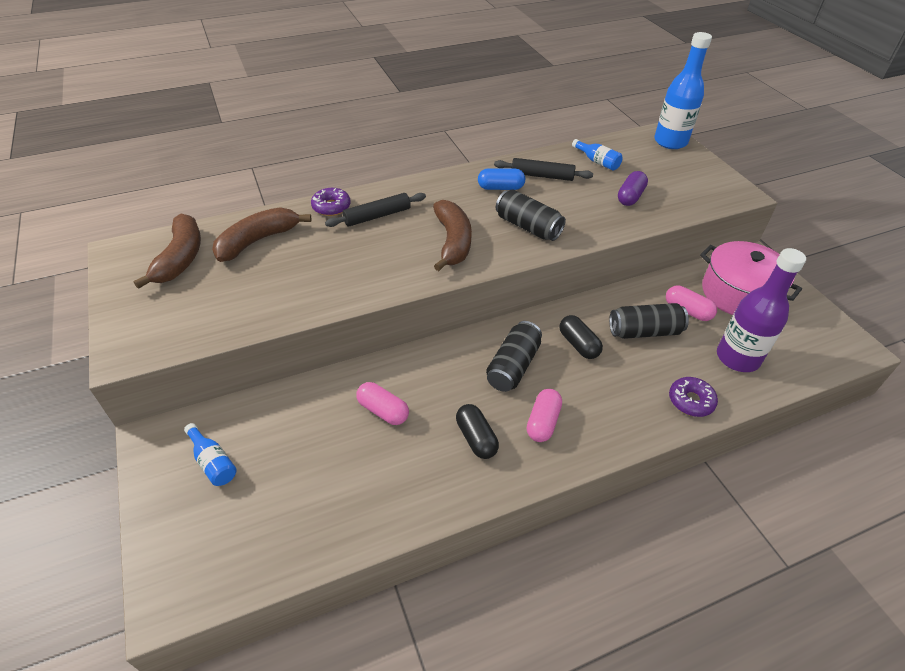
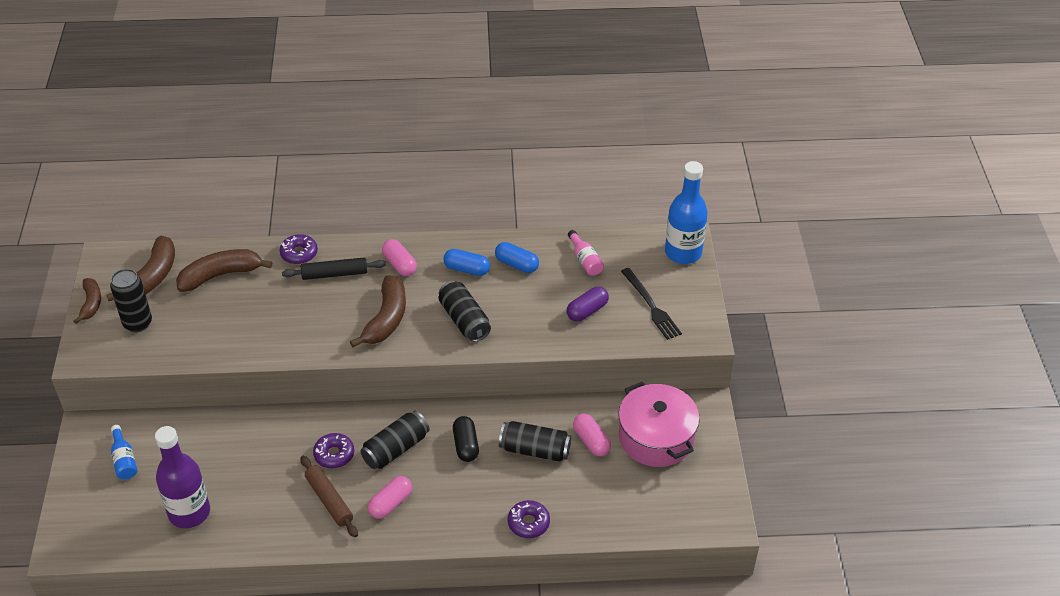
camera: 20 degrees right, 0 degrees up
(116, 297) = (91, 303): none -> brown banana
(181, 304) = (137, 323): none -> black can
(383, 411) = (268, 456): pink capsule -> pink capsule (400, 264)
(453, 389) = (334, 454): none -> purple donut
(476, 438) = (329, 500): black capsule -> brown rolling pin
(542, 176) = (516, 264): black rolling pin -> blue capsule
(597, 162) = (585, 260): blue bottle -> pink bottle
(679, 182) = (651, 306): none -> black fork
(737, 358) = (602, 498): purple bottle -> purple bottle (189, 512)

